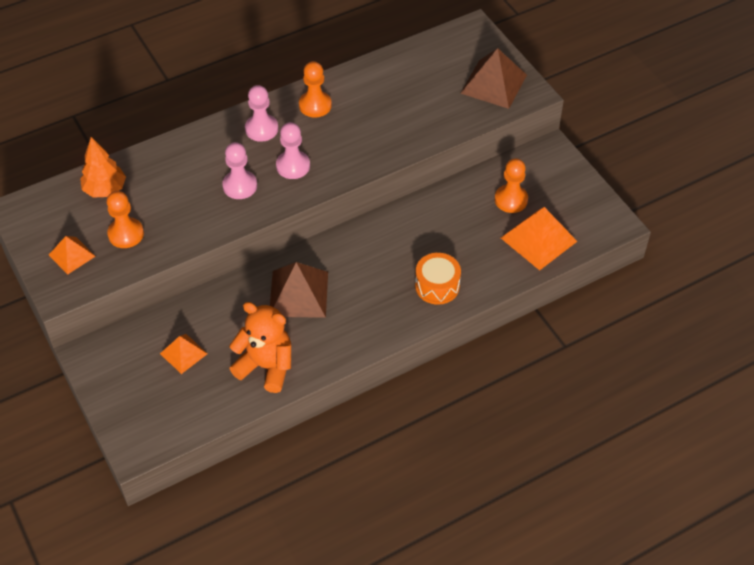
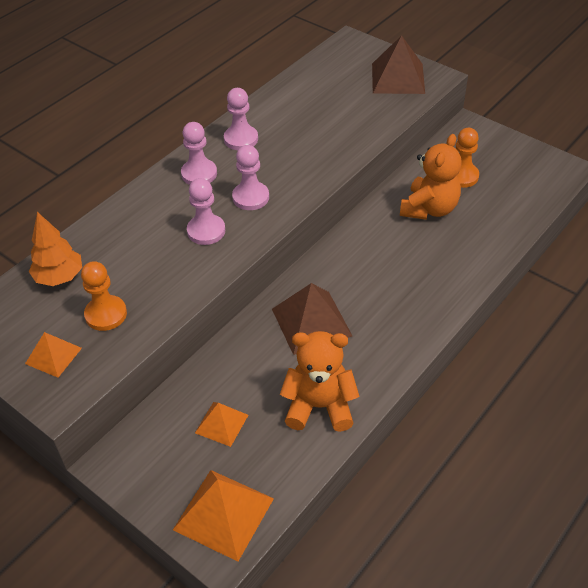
camera: 20 degrees left, 5 degrees down
(315, 105) = (241, 139): orange pawn -> pink pawn
(437, 286) = (443, 271): orange drum -> none
(461, 223) = (429, 209): none -> orange teddy bear
(539, 239) = (509, 201): orange pyramid -> orange pyramid (224, 513)

